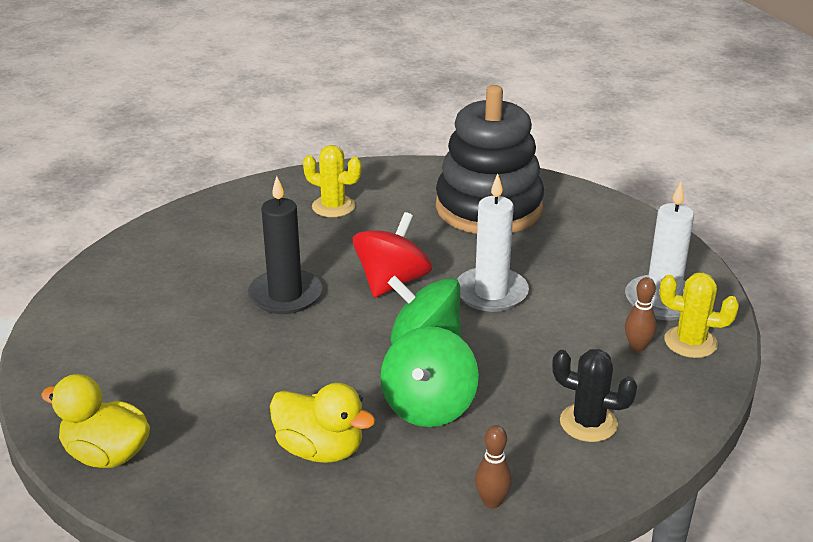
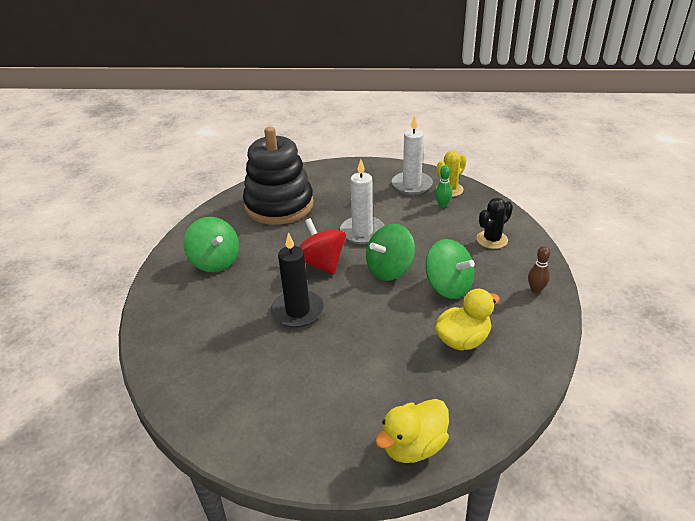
camera: 60 degrees left, 5 degrees up
(333, 206) = (215, 261): yellow cactus -> green spinning top
(637, 347) = (442, 205): brown bowling pin -> green bowling pin

